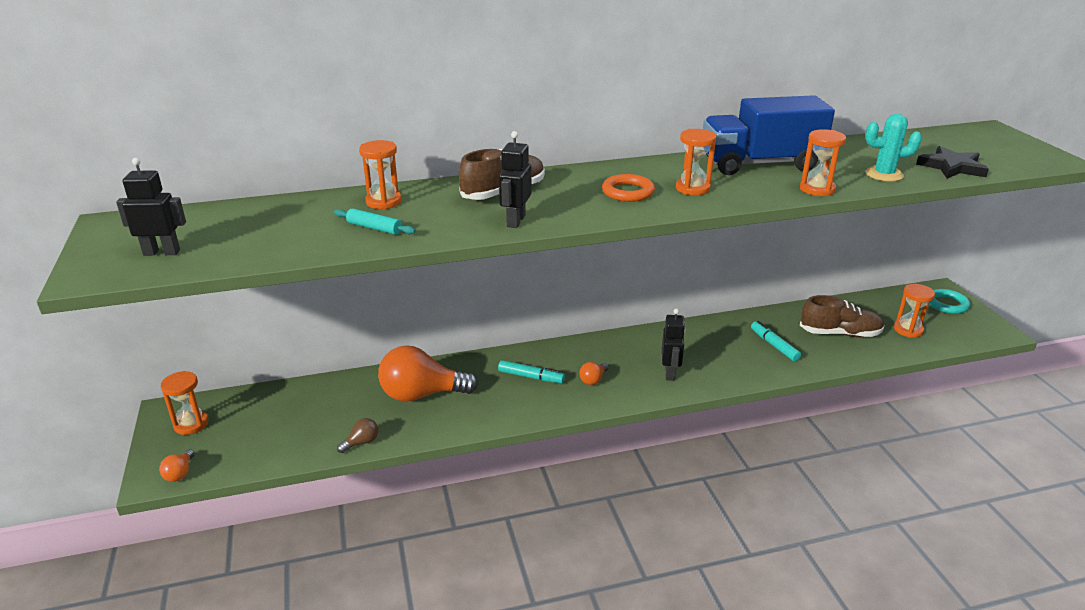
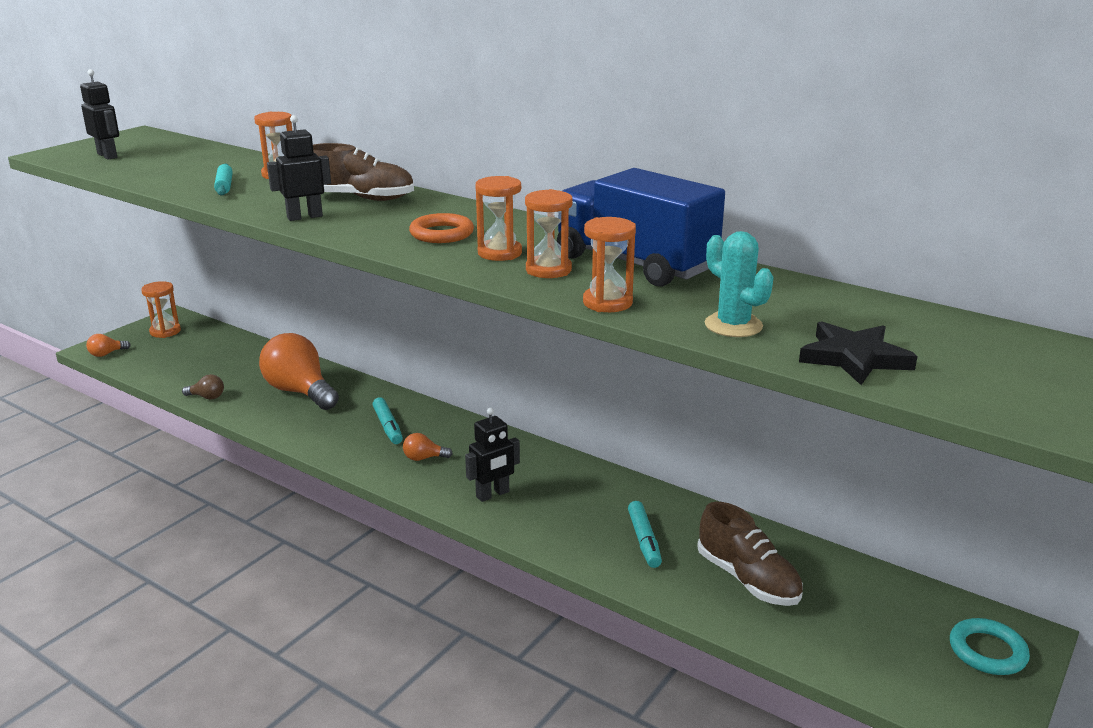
camera: 50 degrees right, 5 degrees down
(774, 345) = (644, 540): turquoise marker -> turquoise marker turned 150 degrees clockwise
(908, 330) = (849, 634): orange hourglass -> orange hourglass (548, 270)

